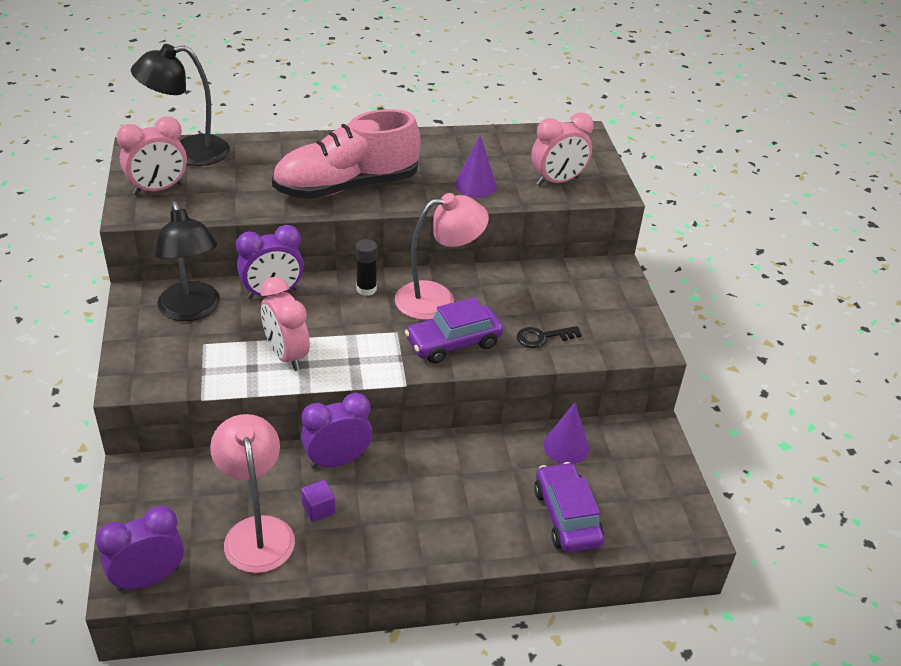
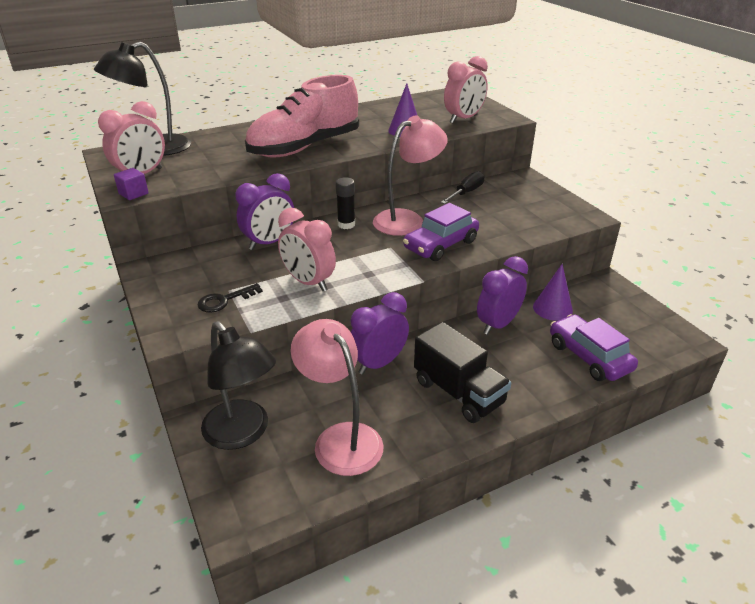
camera: 15 degrees left, 5 degrees down
(148, 578) = (258, 510): purple clock -> purple clock (498, 324)
(192, 310) = (204, 268): black lamp -> black lamp (243, 433)
(318, 509) = (385, 405): purple cube -> purple cube (133, 194)
(400, 517) = (458, 392): none -> black truck
(529, 276) = (466, 193): none -> black screwdriver
(543, 337) = (506, 227): black key -> black key (225, 300)

